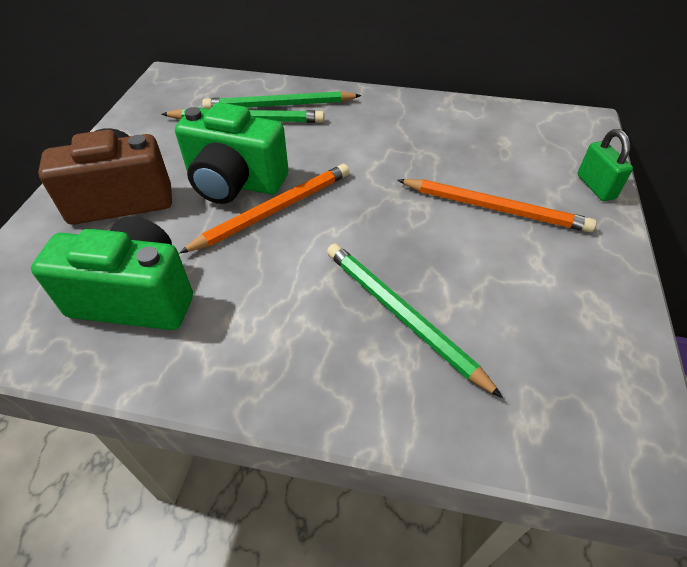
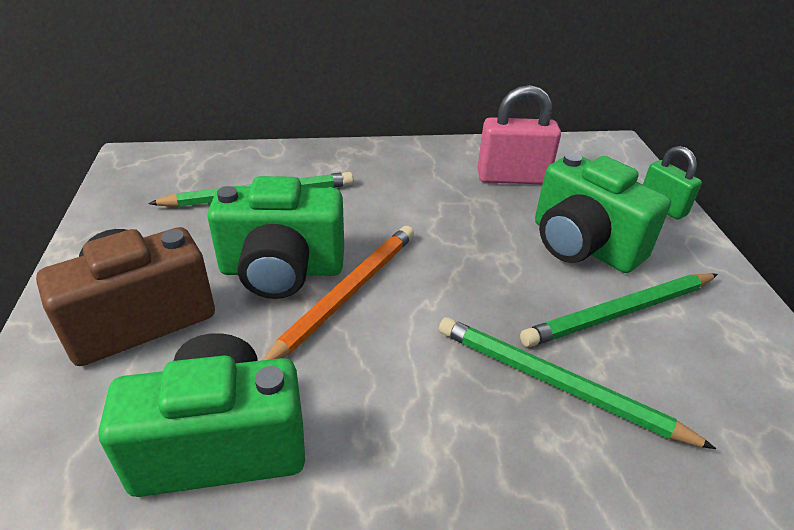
camera: 20 degrees left, 10 degrees down
(279, 105) = (291, 173): green pencil -> green pencil (620, 313)
(466, 137) = (512, 178): none -> pink padlock
(494, 208) = (582, 245): orange pencil -> green camera

